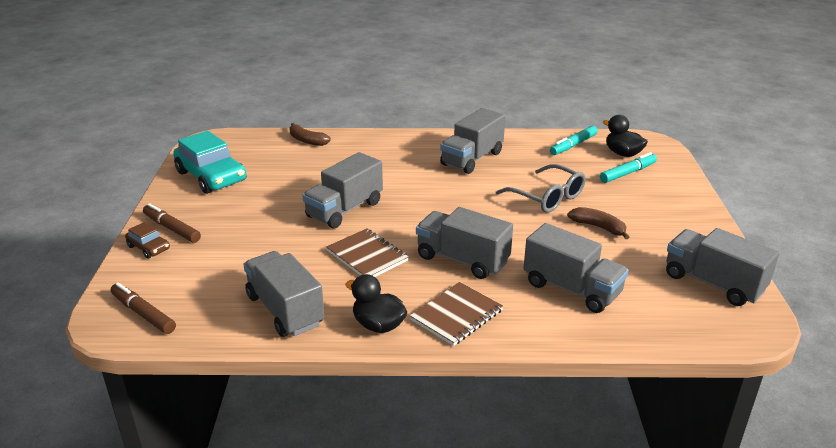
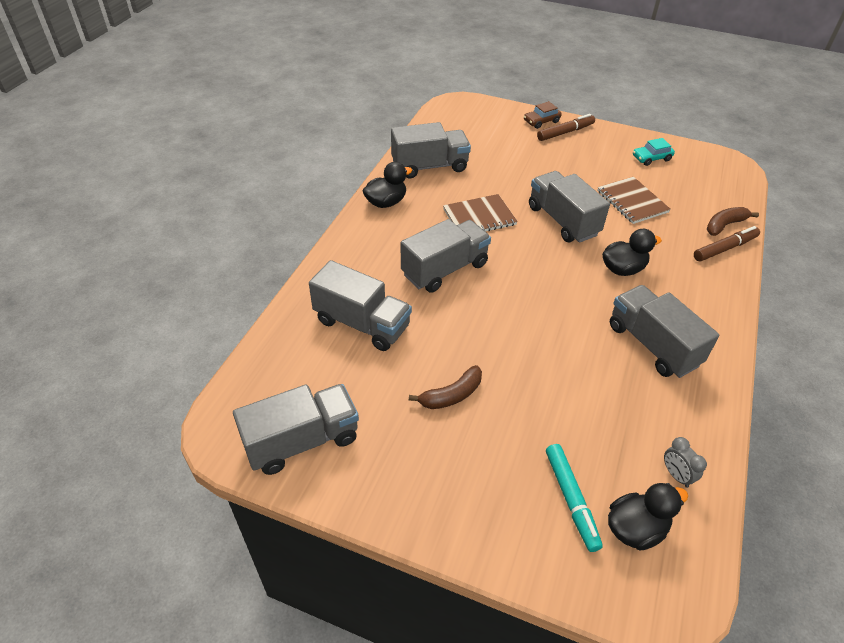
camera: 110 degrees right, 15 degrees up
(143, 314) = (459, 115): brown marker -> brown marker (724, 248)
(211, 176) = (651, 158): turquoise car -> turquoise car, size x0.49
(395, 176) = (623, 269): none -> black duck
(456, 315) = (372, 243): brown notebook -> brown notebook (632, 202)
(547, 197) = (534, 378): grey glasses -> none
(571, 289) = (362, 324): grey truck -> grey truck turned 120 degrees counterclockwise
(573, 145) = (676, 475): turquoise marker -> grey clock

